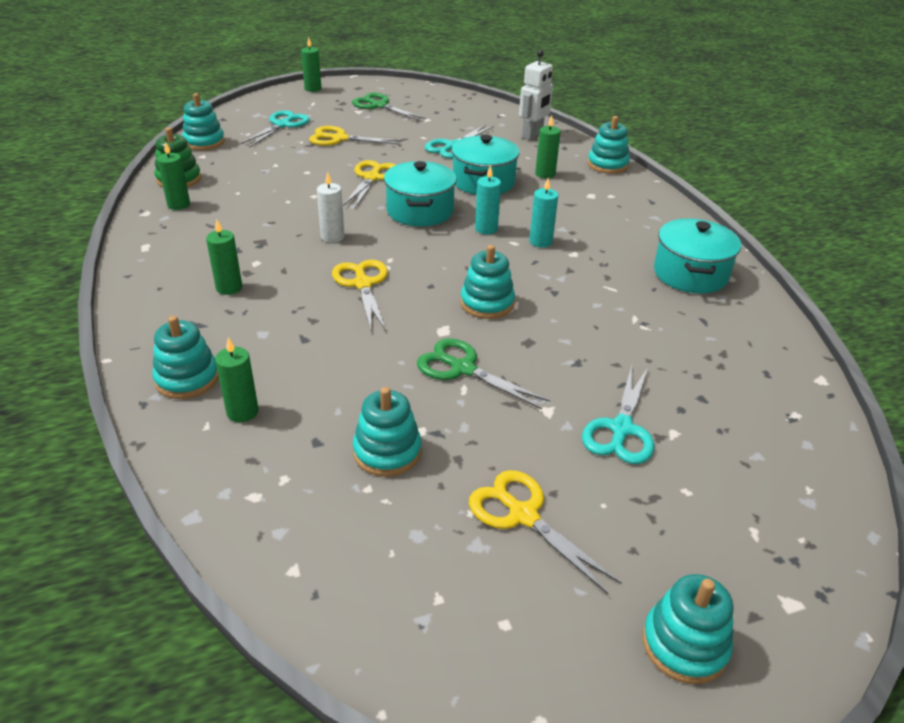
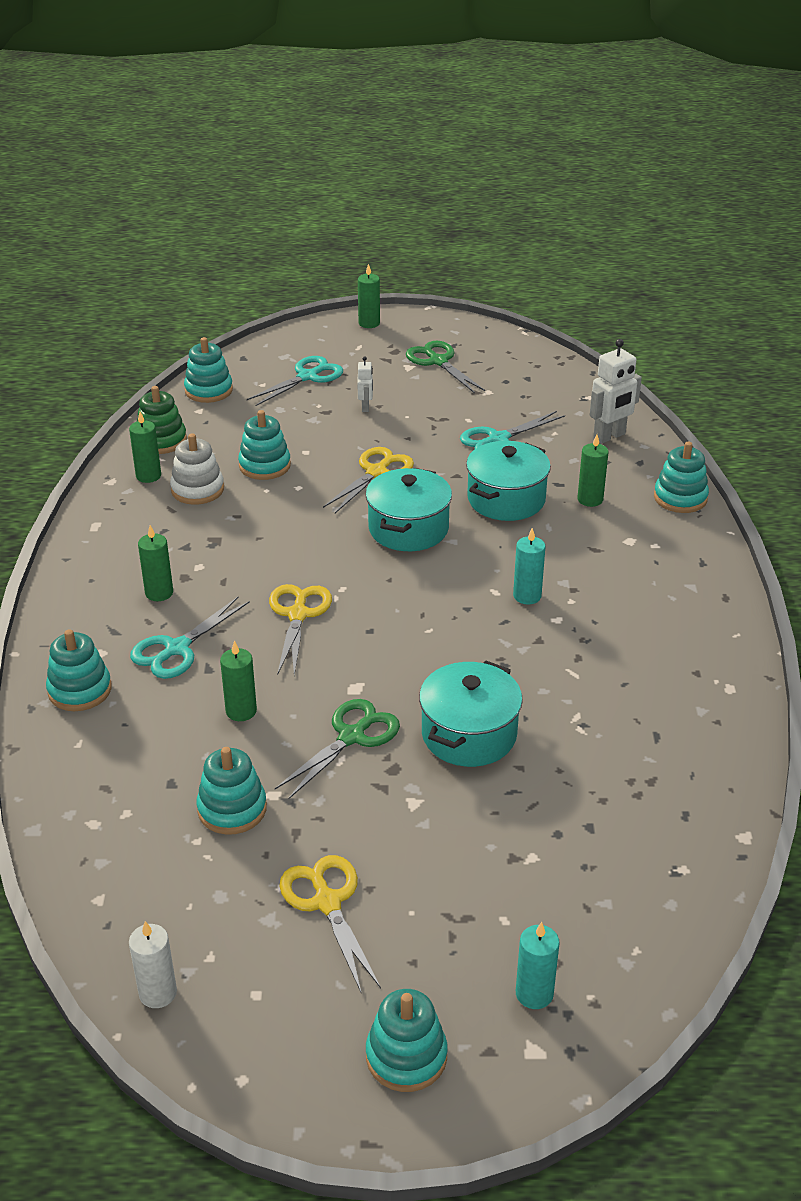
camera: 20 degrees right, 0 degrees up
(227, 208) = (197, 489): none -> white stacking toy
(242, 412) = (116, 736): green candle -> green candle (241, 711)
(332, 237) = (294, 547): white candle -> white candle (158, 993)
(339, 139) = (365, 407): yellow scissors -> white robot
(463, 368) = (352, 737): green scissors -> green scissors turned 75 degrees clockwise
(486, 229) = (472, 567): turquoise candle -> turquoise candle (534, 994)
(487, 303) = (420, 664): turquoise stacking toy -> turquoise stacking toy (264, 465)
(621, 429) = (478, 840): turquoise scissors -> turquoise scissors (177, 649)
(690, 274) = (682, 673): turquoise pot -> turquoise pot (469, 734)

